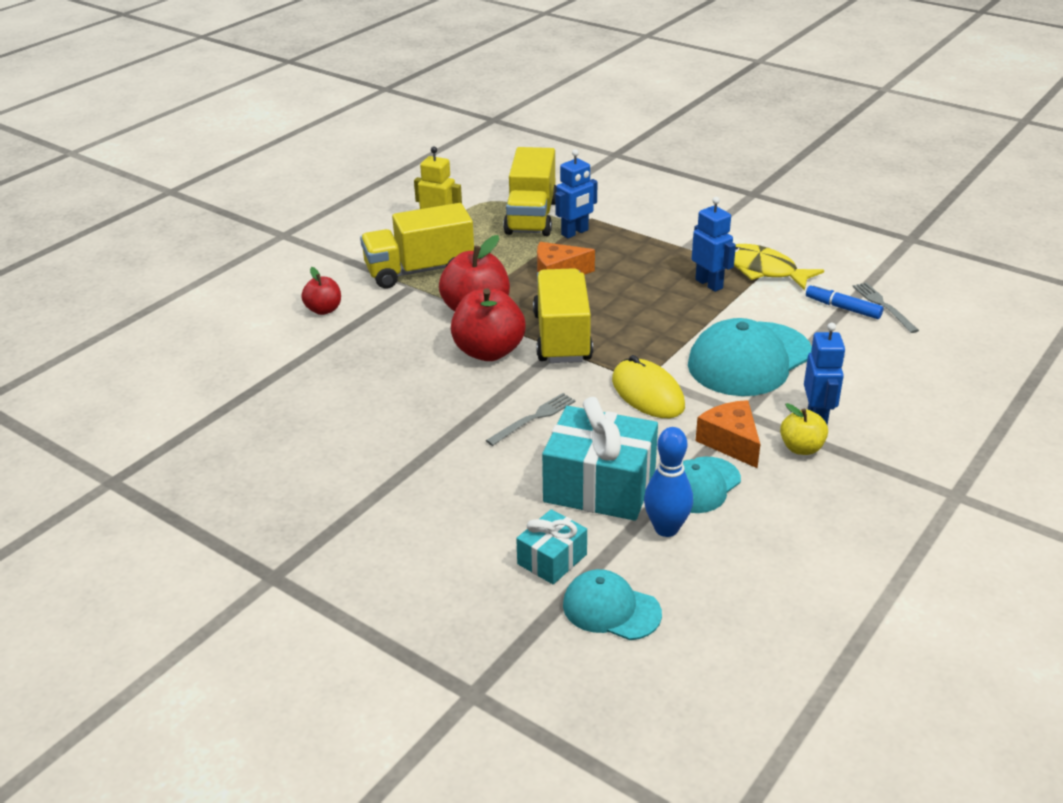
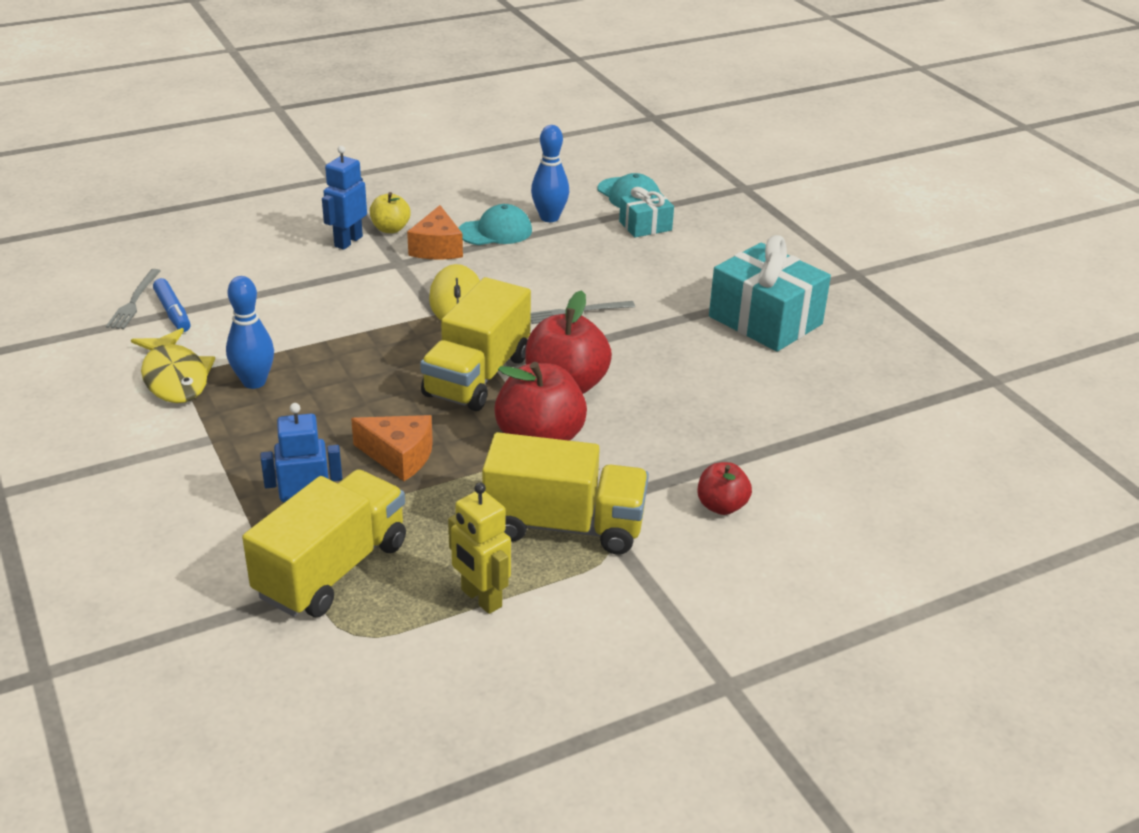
camera: 155 degrees left, 0 degrees up
(599, 486) = (570, 253): turquoise gift -> turquoise gift (765, 320)
(709, 284) = (254, 382): blue robot -> blue bowling pin
(749, 359) = (331, 298): turquoise cap -> none

